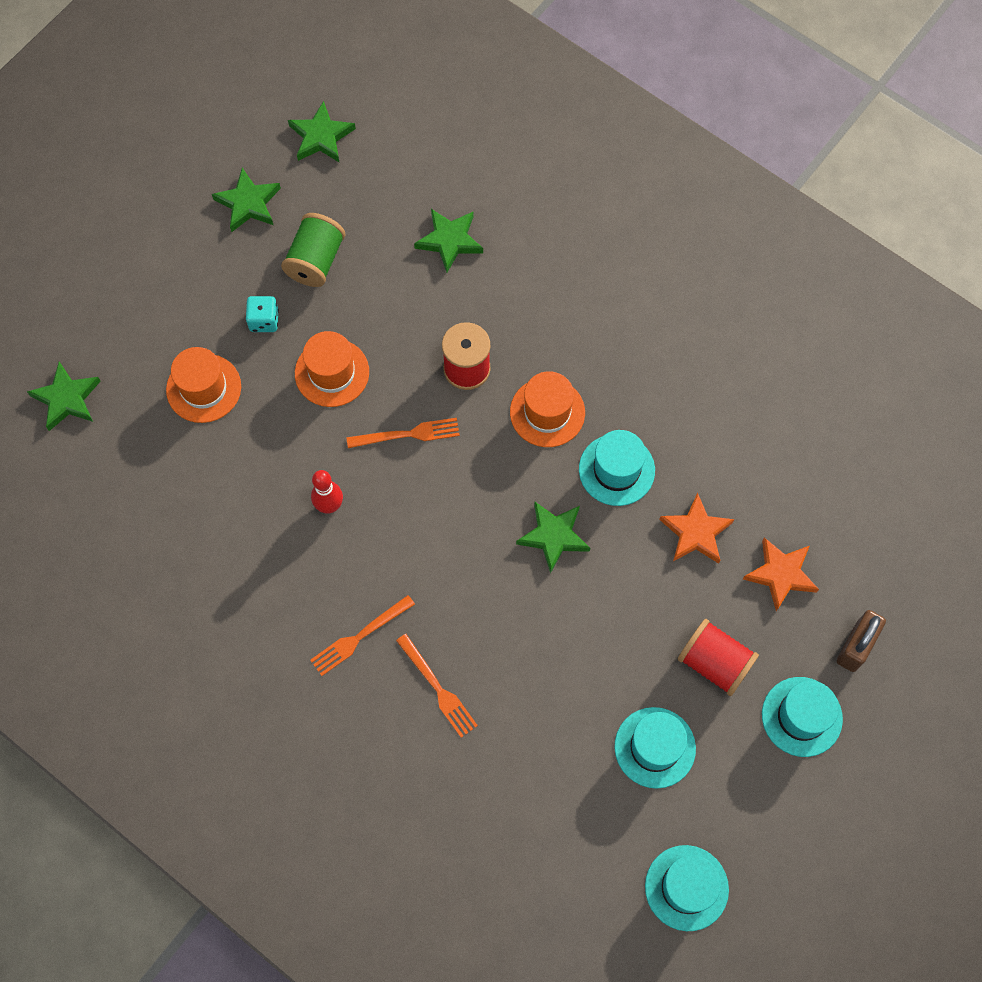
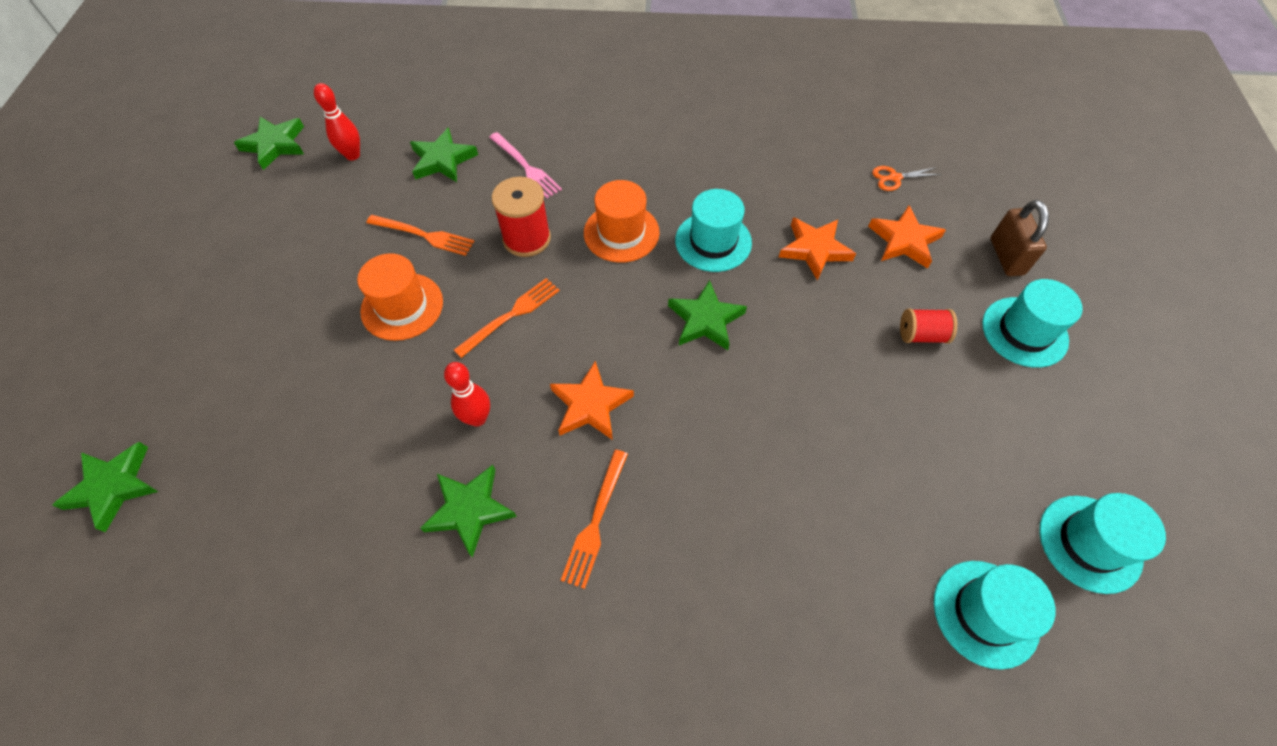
camera: 35 degrees left, 10 degrees down
(203, 388) = (274, 390): orange hat -> none
(248, 203) = (232, 220): green star -> green star (469, 510)
(264, 320) = (305, 300): turquoise dice -> none
(315, 261) = (328, 231): green spool -> none
(378, 189) = (353, 155): none -> red bowling pin
(415, 549) = (590, 405): none -> orange star
(438, 688) = (711, 518): orange fork -> orange fork (424, 235)
(515, 292) = (526, 167): none -> pink fork
(655, 747) = (943, 436): turquoise hat -> turquoise hat (985, 613)
(714, 663) = (921, 335): red spool -> red spool, size x0.64
(832, 509) = (894, 178): none -> orange scissors

